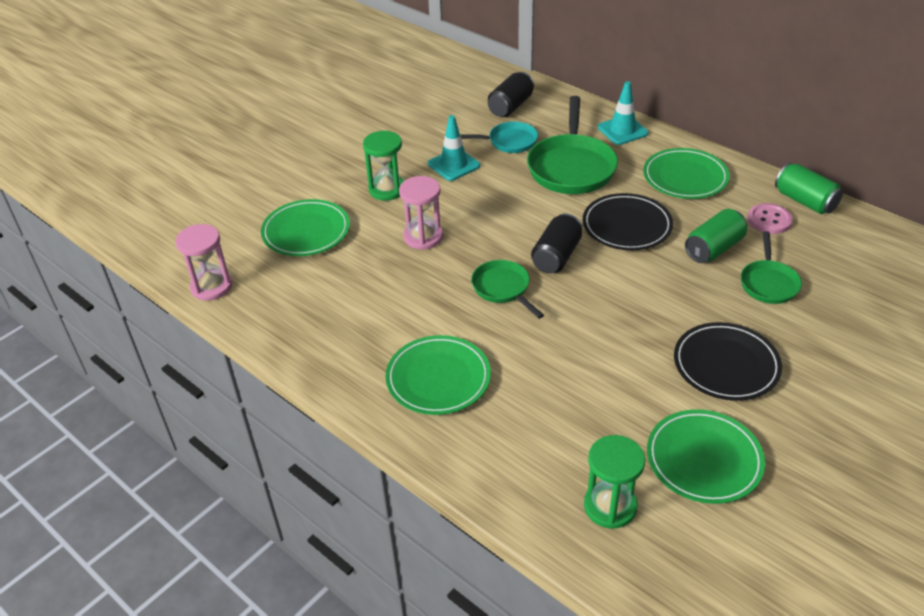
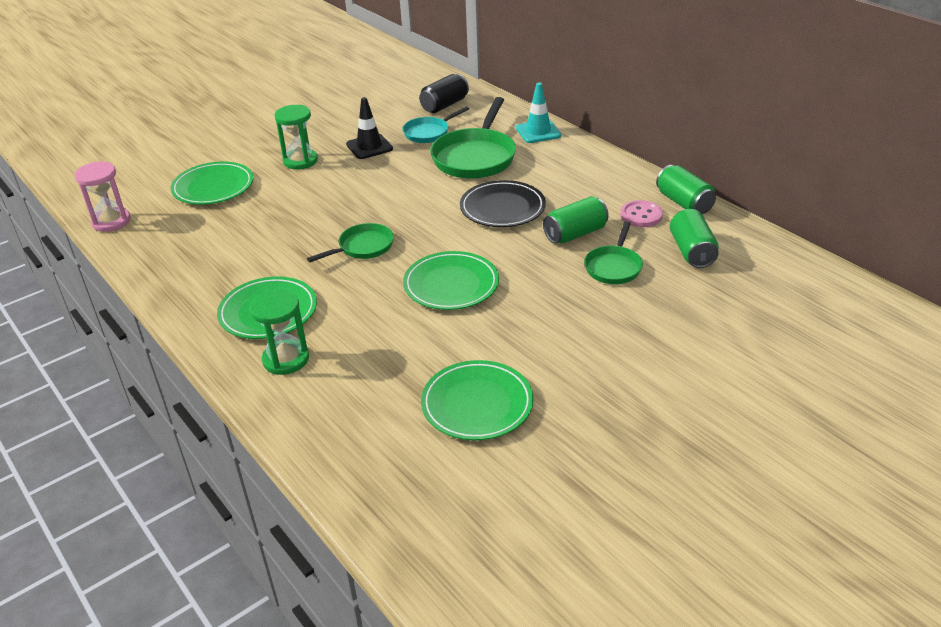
camera: 10 degrees right, 5 degrees down
(423, 237) = (313, 200): pink hourglass -> none
(454, 165) = (369, 147): turquoise traffic cone -> black traffic cone
(503, 288) = (363, 247): green pan -> green pan turned 75 degrees clockwise
(509, 142) = (429, 133): turquoise pan -> turquoise pan turned 135 degrees clockwise
(556, 256) = (424, 226): black can -> none
(610, 506) = (370, 431): green hourglass -> green hourglass (286, 359)
(685, 177) = (578, 174): green plate -> green plate (451, 285)
(726, 365) = (538, 329): black plate -> none
(836, 257) = (691, 251): none -> green can

